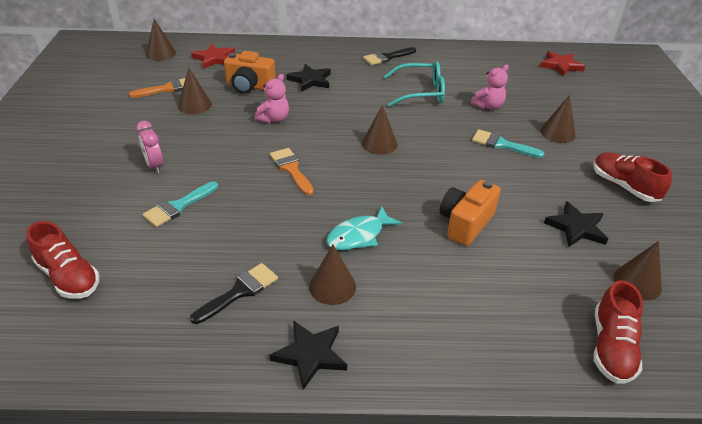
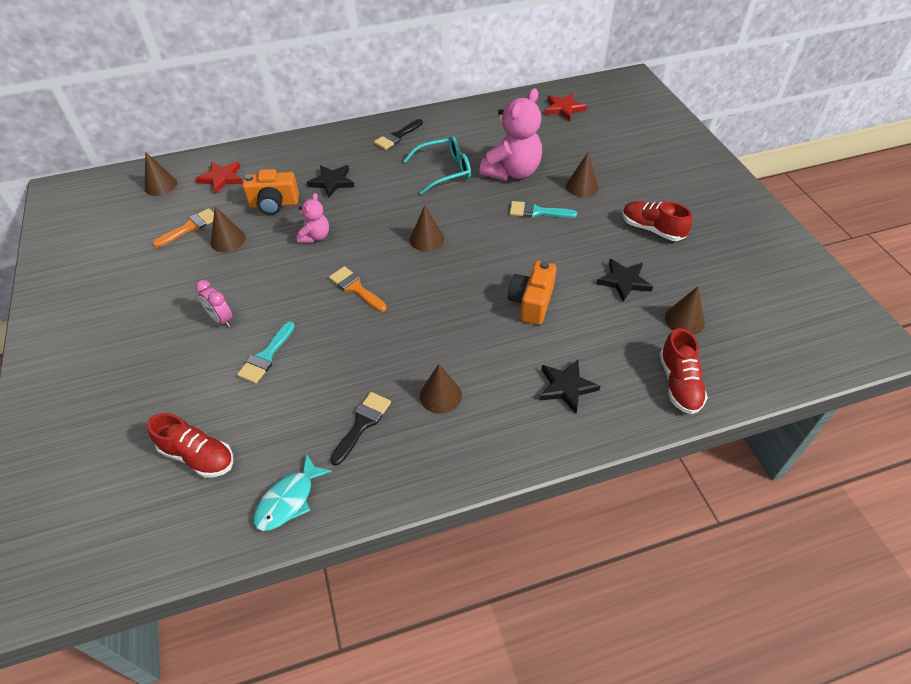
camera: 15 degrees left, 10 degrees up
(310, 355) = (446, 462): black star -> black star (566, 387)
(359, 235) = (444, 340): turquoise fish -> turquoise fish (289, 500)
(488, 106) = (512, 172): pink teddy bear -> pink teddy bear, size x1.93

